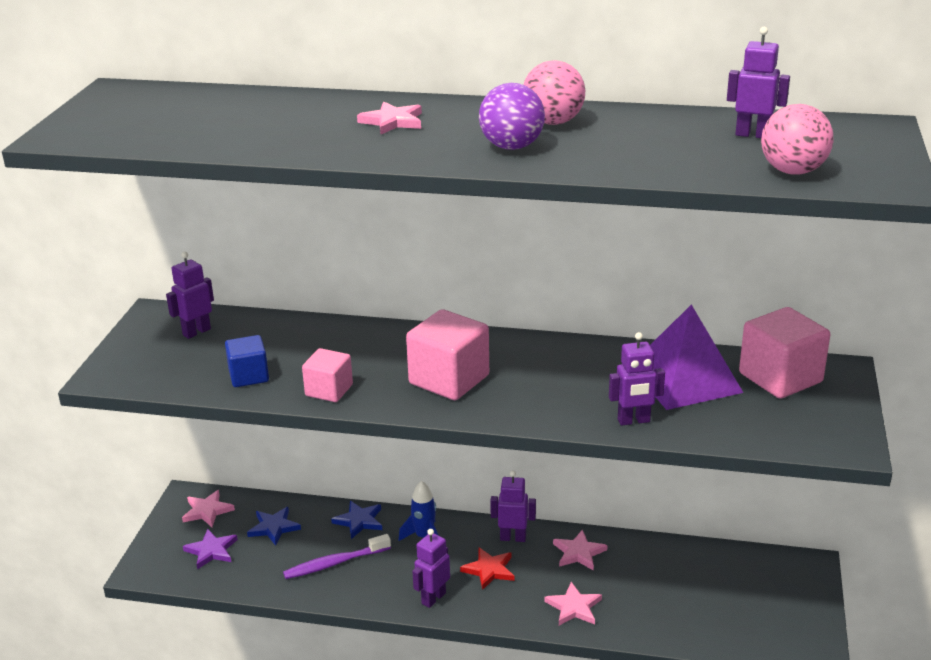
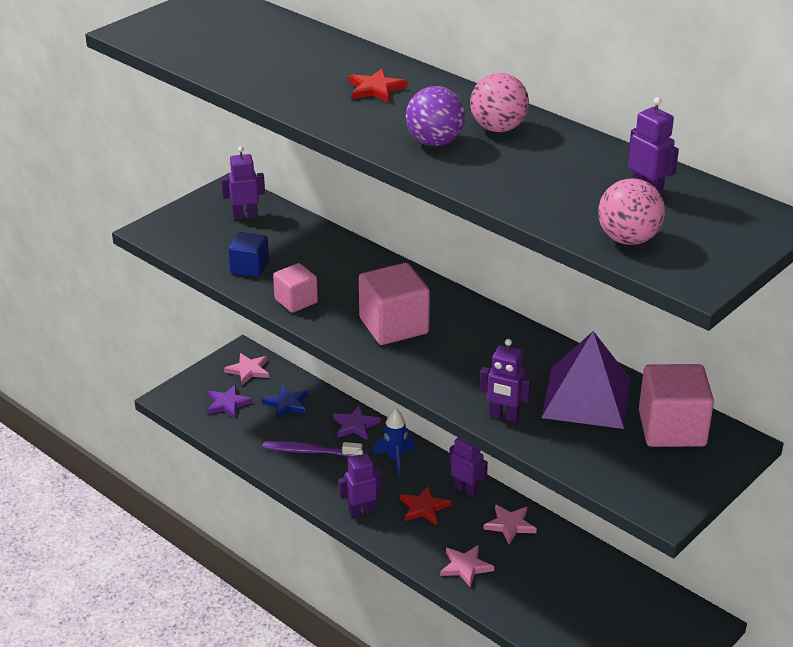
camera: 30 degrees right, 5 degrees up
(359, 521) = (355, 425): blue star -> purple star
(392, 121) = (375, 89): pink star -> red star

